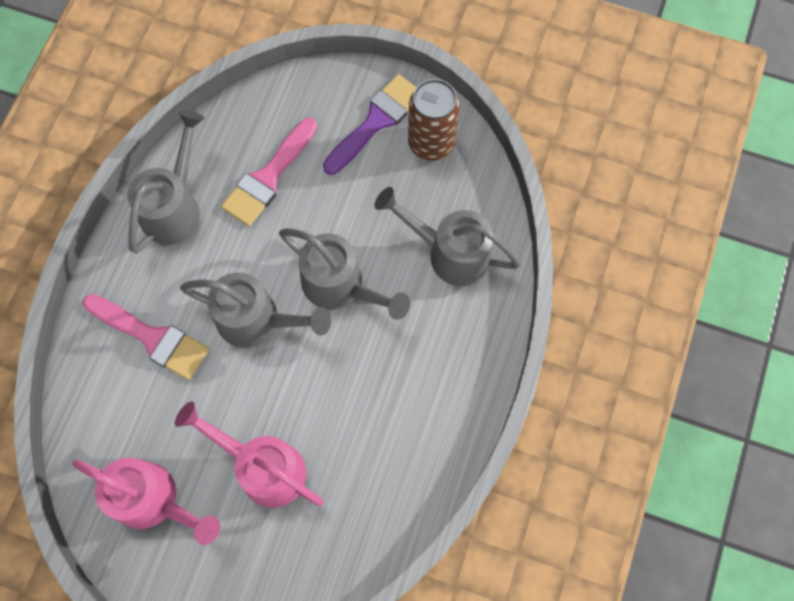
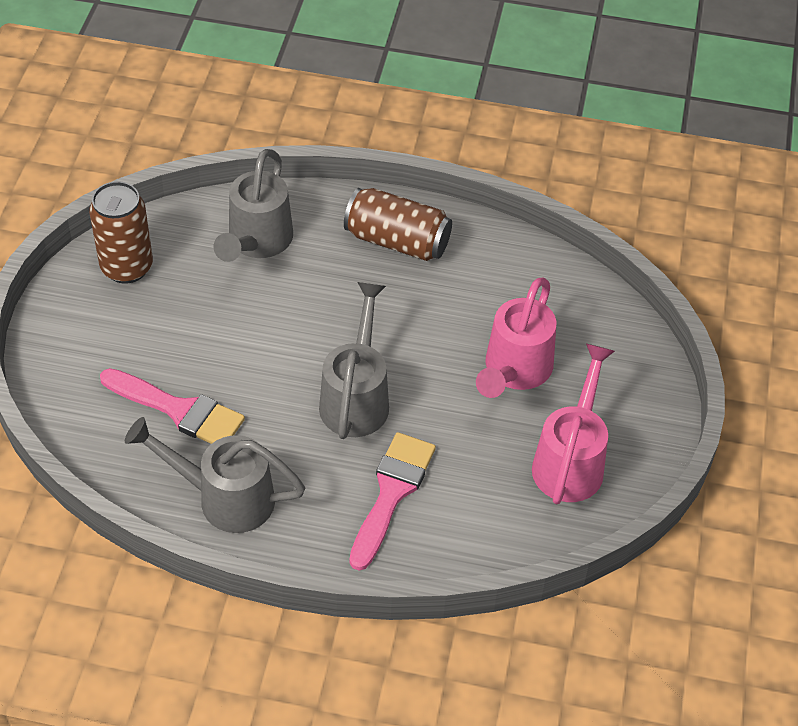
camera: 100 degrees left, 20 degrees down
(340, 286) = (306, 329): grey watering can -> none
(376, 121) = (100, 318): purple brush -> none
(438, 381) = (397, 241): none -> brown can

